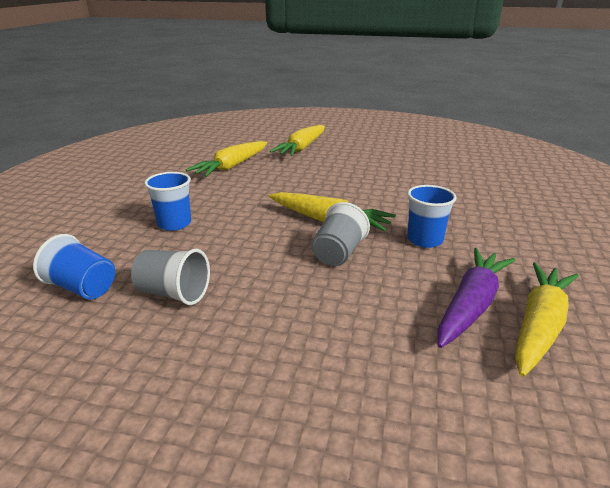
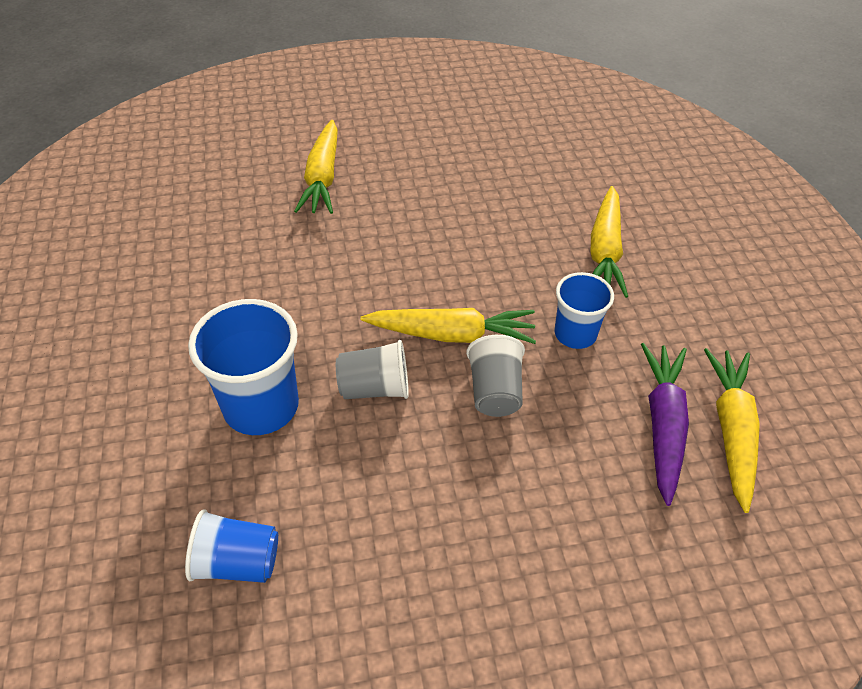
camera: 25 degrees left, 20 degrees up
(174, 224) = (261, 406): blue cup -> blue cup, size x1.63
(174, 293) = (354, 528): grey cup -> grey cup (375, 388)
(231, 167) = (250, 254): yellow carrot -> yellow carrot (605, 251)

